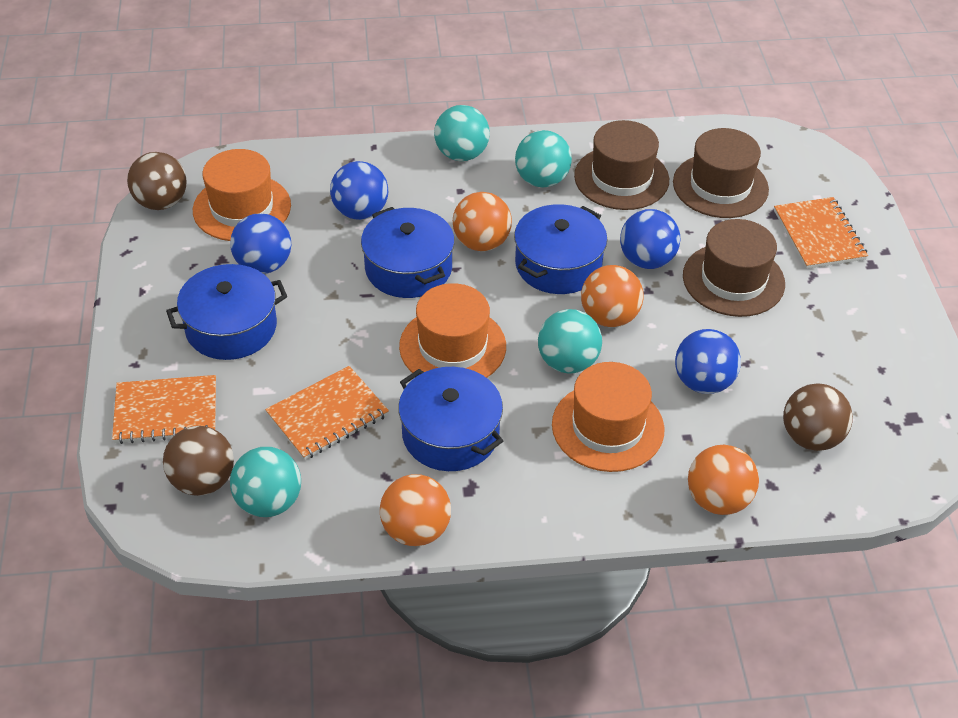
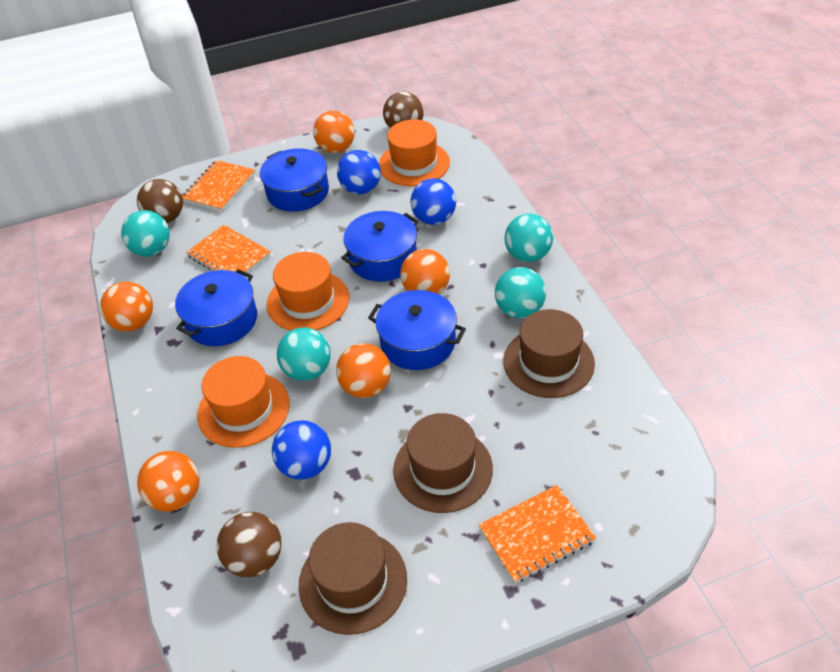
camera: 80 degrees right, 0 degrees up
(158, 274) = (336, 149): none -> orange ball
(166, 411) = (219, 187): orange notebook -> orange notebook turned 45 degrees clockwise
(646, 260) = (445, 400): blue ball -> none
(720, 186) = (574, 439): brown hat -> brown hat (353, 581)

